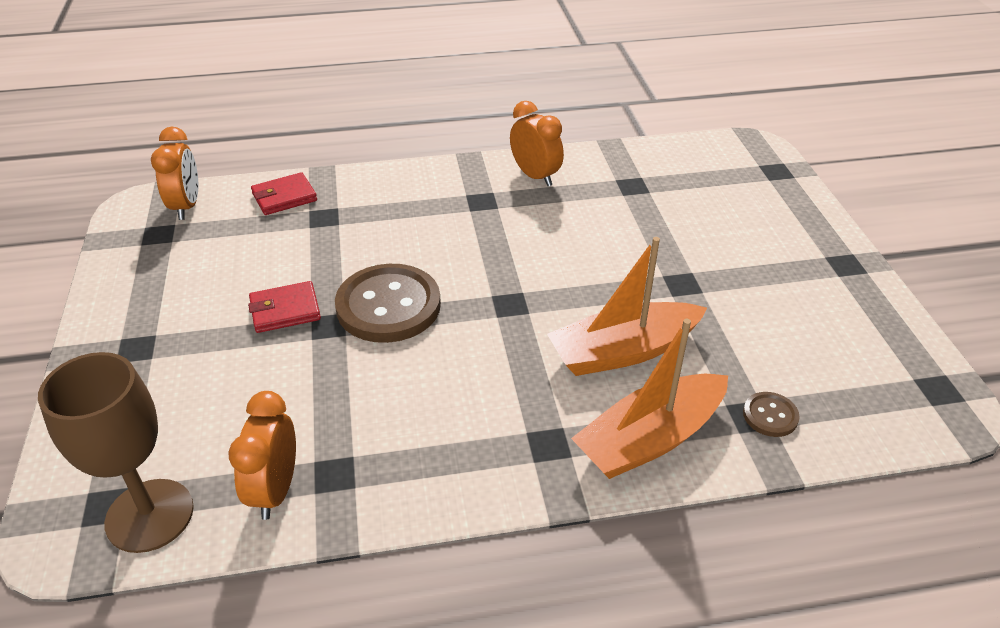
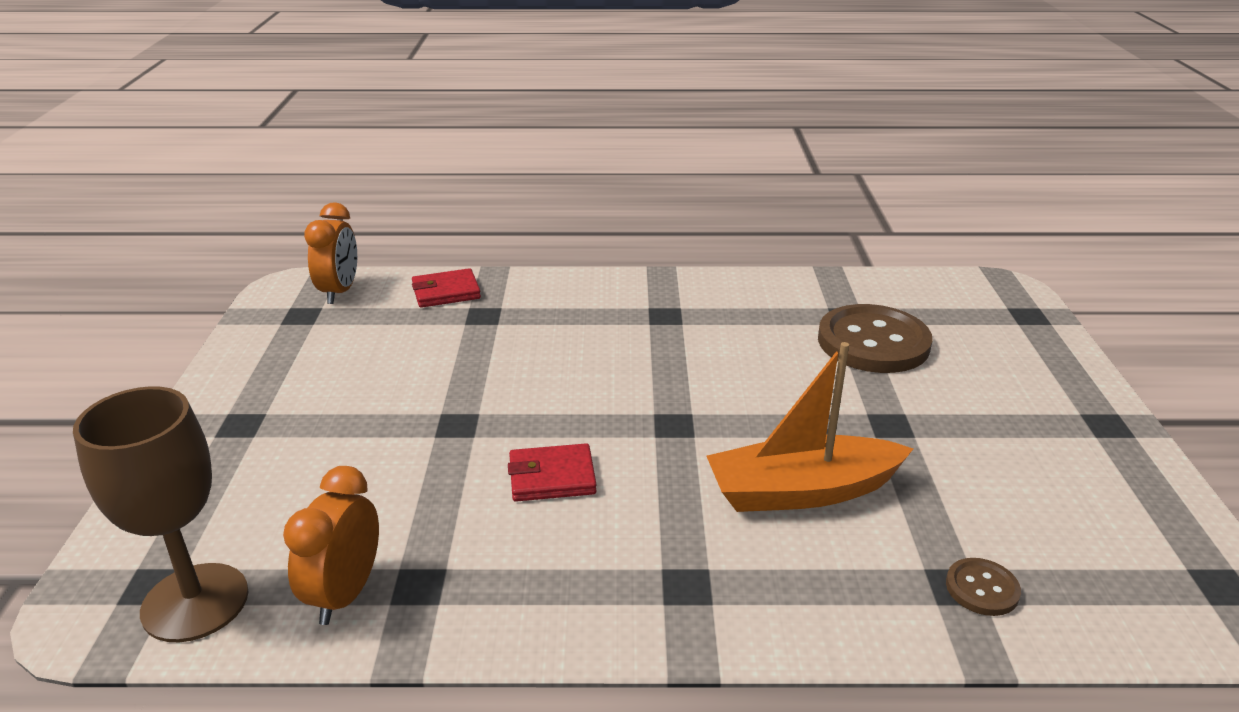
camera: 10 degrees right, 10 degrees down
(285, 310) = (413, 404): red wallet -> red wallet (552, 477)
(388, 306) = (531, 411): brown button -> brown button (873, 342)
(535, 176) = (733, 296): orange clock -> none
(650, 439) = (817, 596): orange boat -> none

